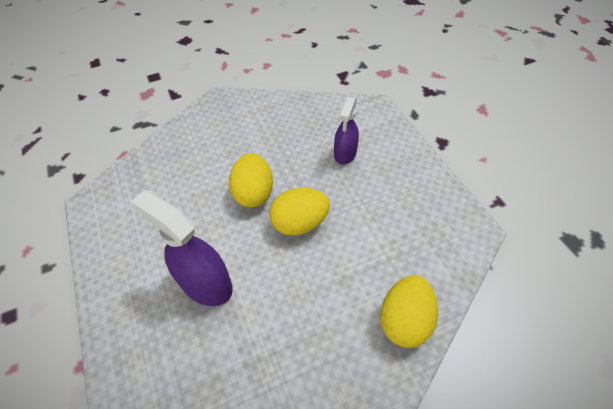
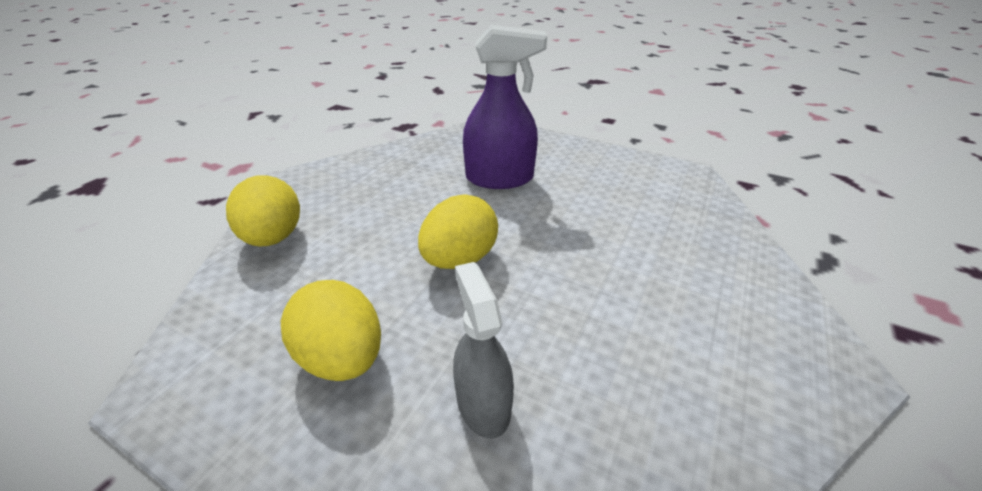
camera: 140 degrees right, 15 degrees down
(254, 193) = (553, 259): yellow egg -> yellow egg (343, 356)
(345, 153) = (483, 403): purple spray bottle -> grey spray bottle

